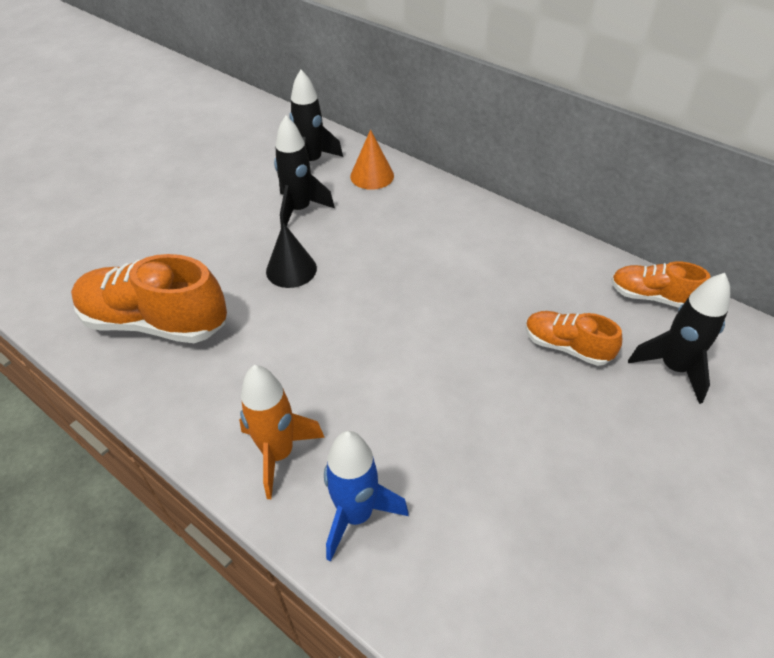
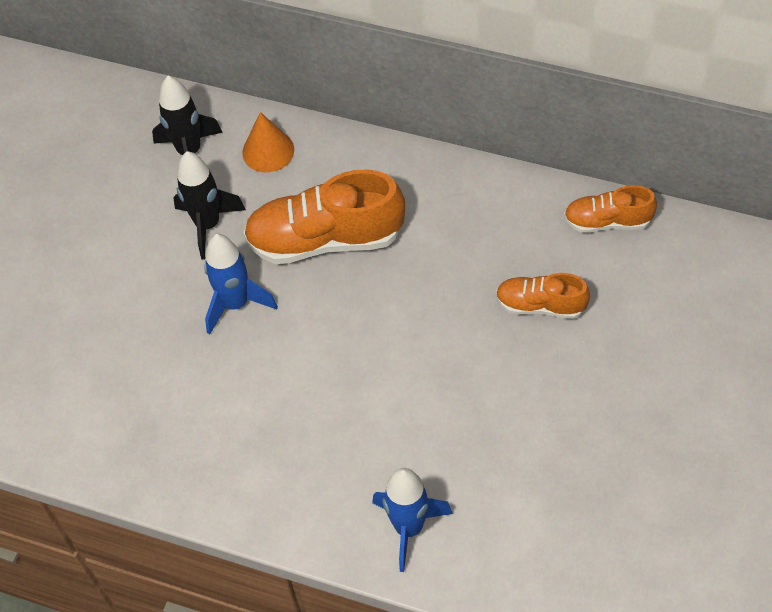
camera: 15 degrees left, 10 degrees up
(155, 322) = (127, 410): orange shoe -> orange shoe (325, 239)
(278, 454) = (318, 499): orange rocket -> none
(291, 269) = (236, 304): black cone -> blue rocket
(673, 368) = (642, 297): black rocket -> none

